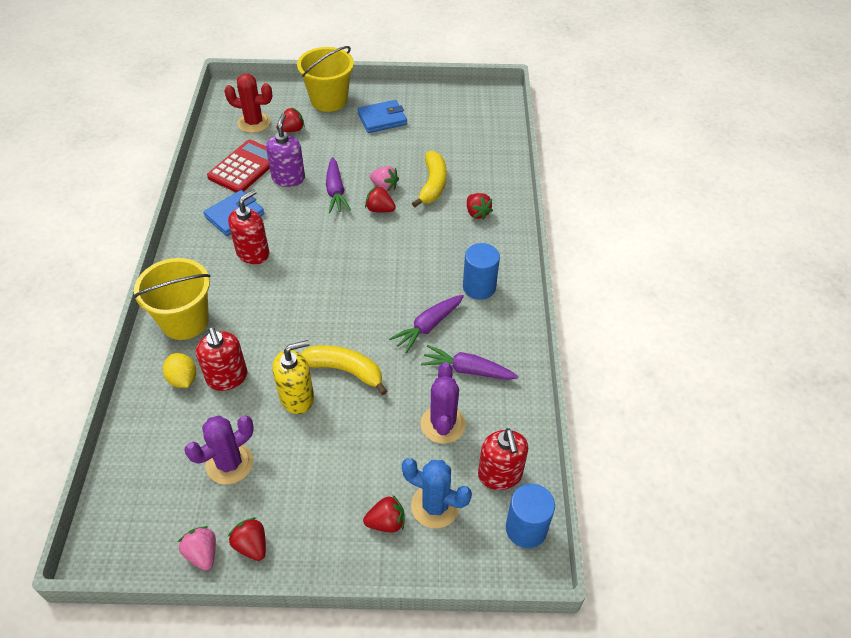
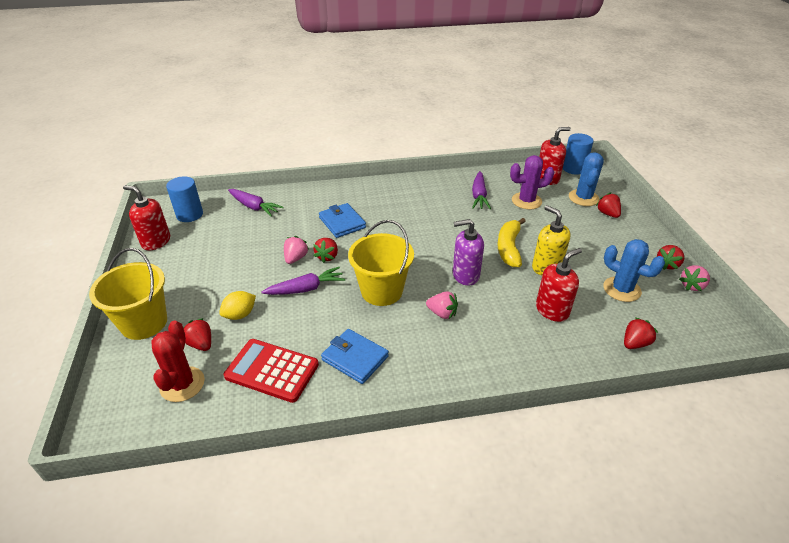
camera: 100 degrees left, 10 degrees down
(183, 379) = (570, 338): yellow lemon -> yellow lemon (240, 315)
(185, 321) = (509, 357): yellow bucket -> yellow bucket (381, 291)
(229, 463) = (621, 289): purple cactus -> blue cactus
(253, 253) = (406, 329): red soap dispenser -> red soap dispenser (156, 241)
(262, 283) = (442, 313): none -> pink strawberry
(288, 178) = (289, 328): purple soap dispenser -> purple soap dispenser (465, 275)
(382, 119) = (187, 275): blue wallet -> blue wallet (342, 223)
(428, 326) = (449, 215): purple carrot -> purple carrot (254, 207)
(433, 184) = (290, 231): yellow banana -> none
(477, 213) = (323, 205): red strawberry -> red strawberry (635, 343)
(479, 287) = (403, 197): blue cylinder -> blue cylinder (189, 215)

